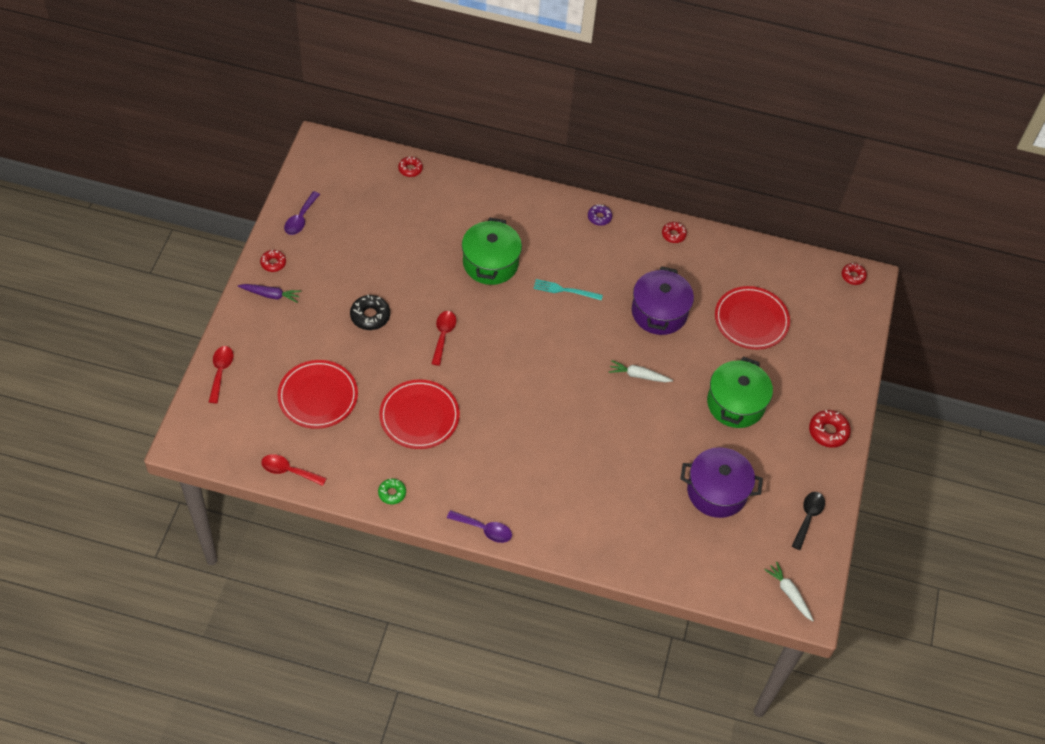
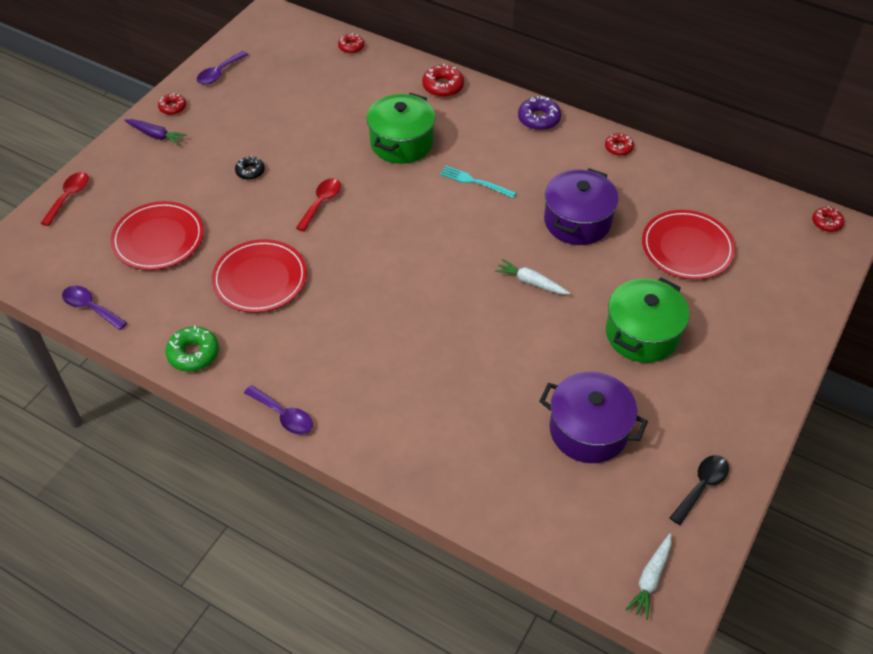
camera: 20 degrees right, 5 degrees down
(288, 471) = (90, 307): red spoon -> purple spoon
(370, 316) = (250, 171): black donut -> black donut, size x0.65
(392, 493) = (193, 353): green donut -> green donut, size x1.53
(599, 217) = (539, 119): purple donut -> purple donut, size x1.53
(789, 593) = (650, 579): white carrot -> white carrot turned 135 degrees counterclockwise
(828, 432) = (754, 388): red donut -> red donut (443, 86)

